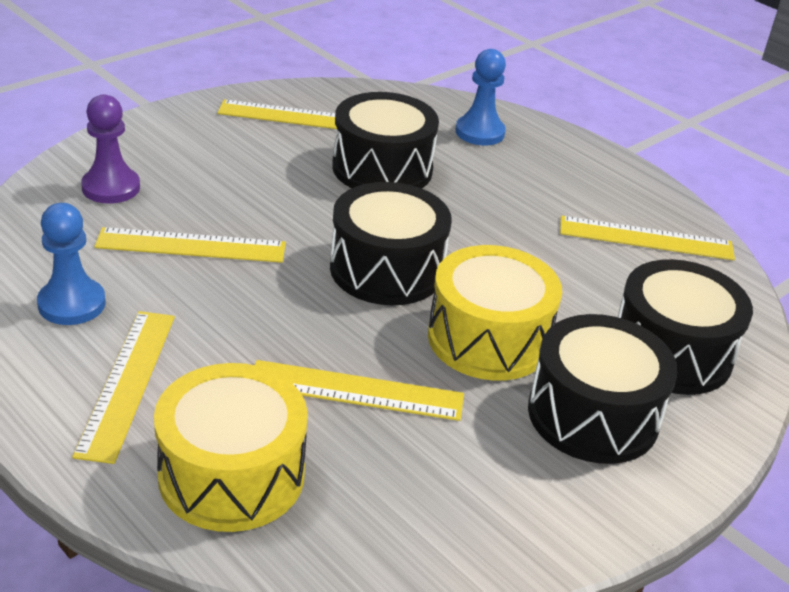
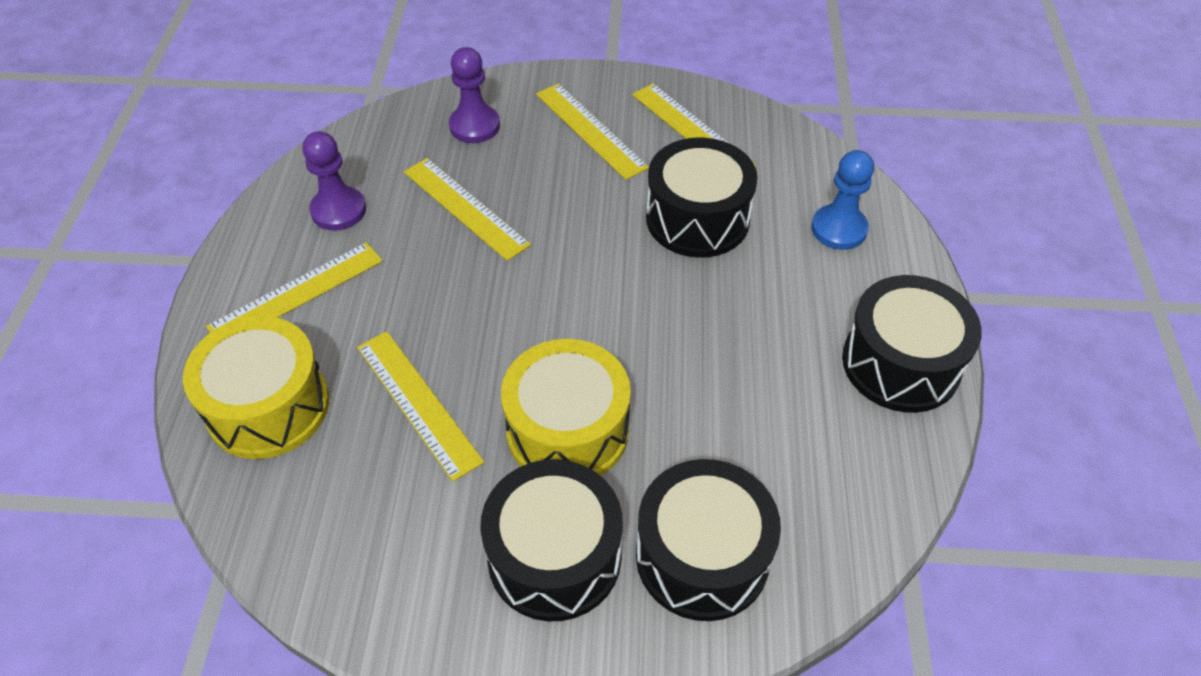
camera: 50 degrees right, 15 degrees up
(72, 304) = (338, 210): blue pawn -> purple pawn
(386, 269) = (574, 316): black drum -> black drum (900, 363)
(646, 238) = (847, 434): yellow ruler -> yellow ruler (590, 130)

